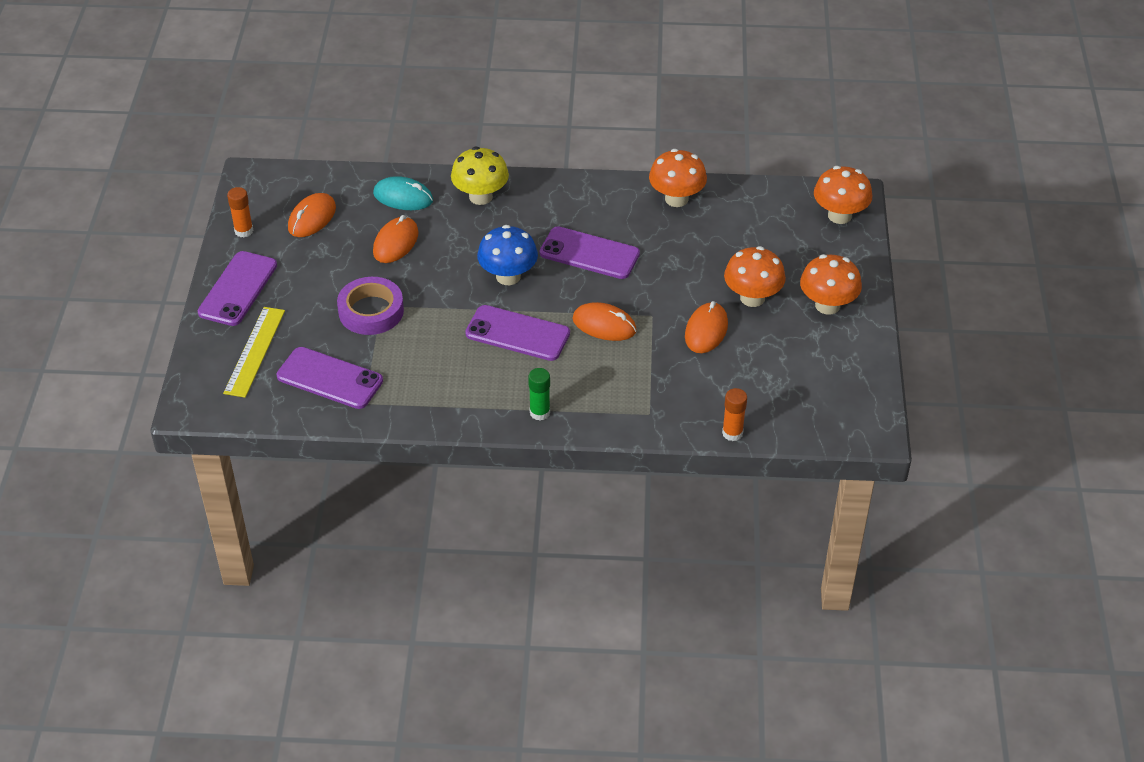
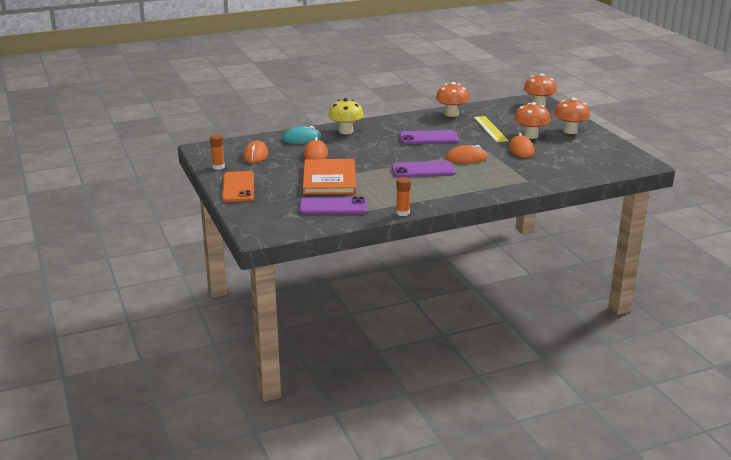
camera: 25 degrees left, 20 degrees down
(238, 289) = (238, 187): purple phone -> orange phone
(254, 351) = (275, 207): yellow ruler -> yellow ruler (490, 129)
(371, 311) = (329, 179): purple tape -> orange book
(508, 276) = (394, 153): blue mushroom -> none
(540, 412) = (469, 193): green glue stick -> none
(732, 433) = (579, 178): orange glue stick -> orange glue stick (403, 213)

